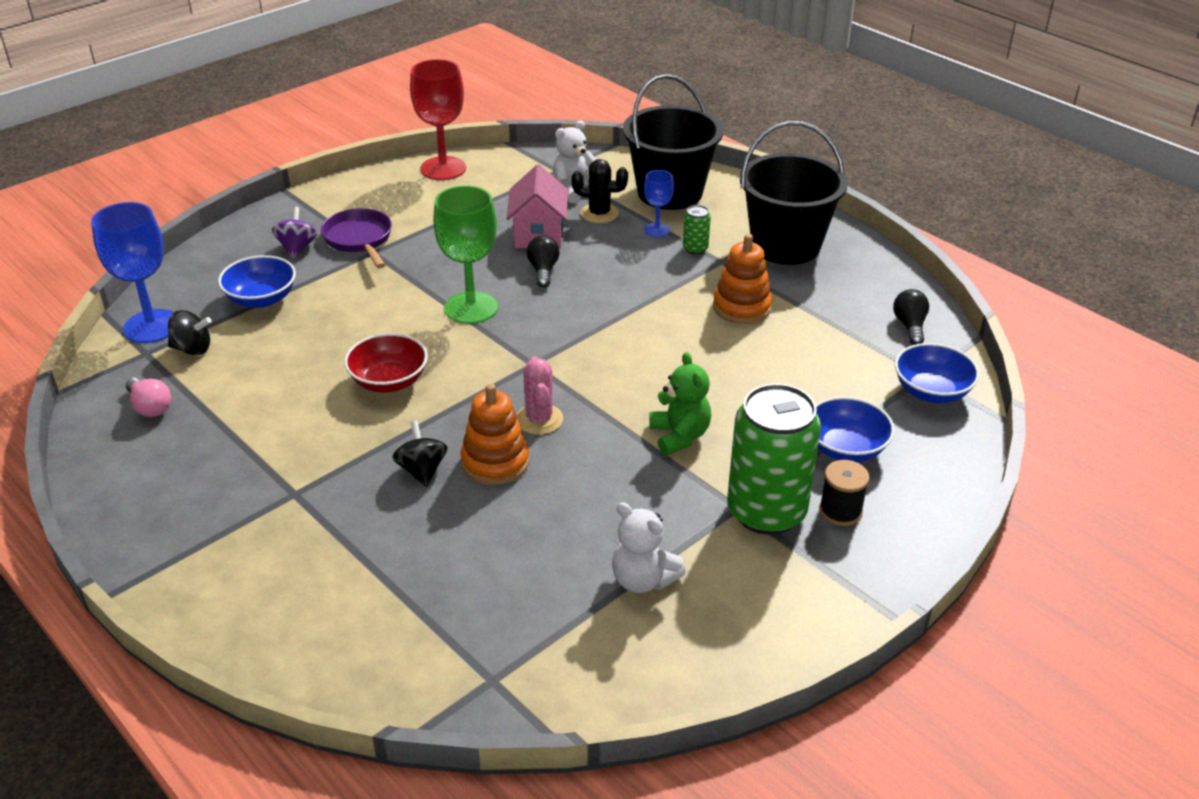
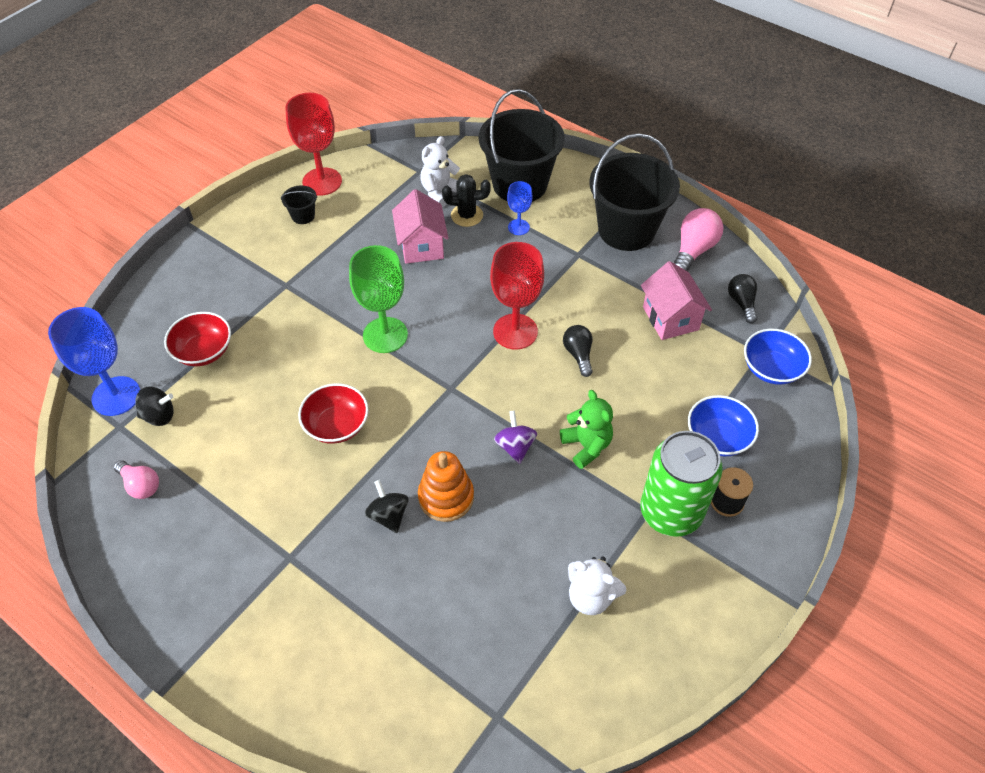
camera: 10 degrees left, 15 degrees up
(261, 299) = (203, 351): blue bowl -> red bowl
(297, 248) = (219, 289): purple spinning top -> purple spinning top (515, 446)
(359, 239) = (270, 272): purple pan -> none
(412, 195) = (303, 216): none -> black bucket
(539, 419) = (470, 446): pink cactus -> none
(543, 271) = (435, 285): black light bulb -> black light bulb (578, 354)
(624, 322) = (515, 331): none -> red goblet
(695, 249) = (554, 243): green can -> none
(741, 307) = (606, 302): orange stacking toy -> none
(817, 330) = (670, 318): none -> pink house
(862, 272) = (693, 250): none -> pink light bulb

